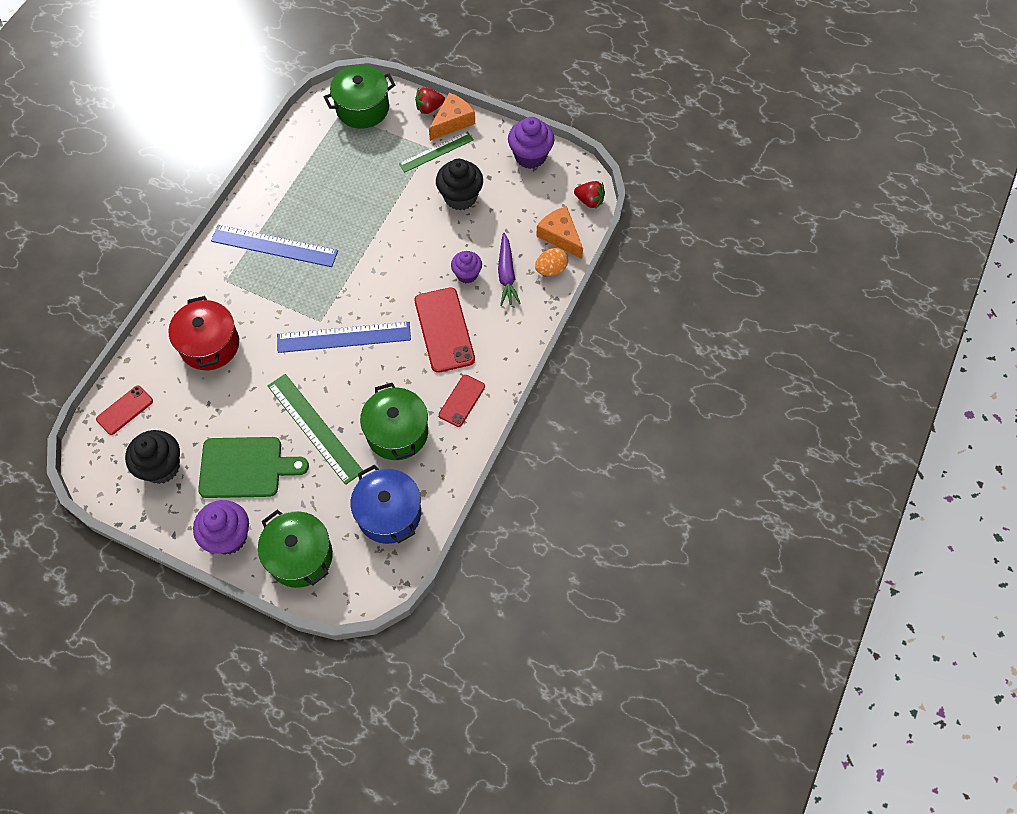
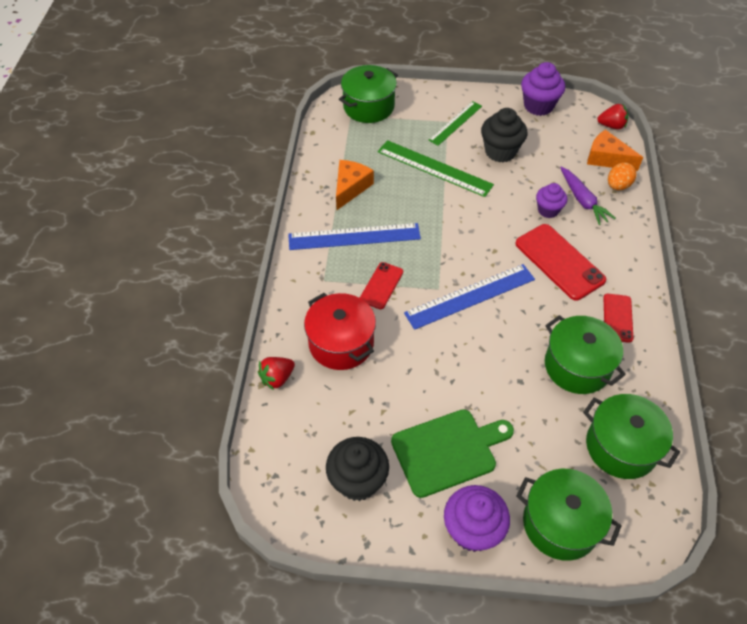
camera: 20 degrees left, 10 degrees down
(125, 410) = (285, 435): red phone -> red phone (381, 285)
(315, 428) = (494, 388): green ruler -> green ruler (434, 168)
(389, 514) = (621, 447): blue pot -> green pot
(429, 108) = (428, 92): red strawberry -> red strawberry (277, 378)
(452, 122) = (454, 97): orange cheese -> orange cheese (350, 188)

